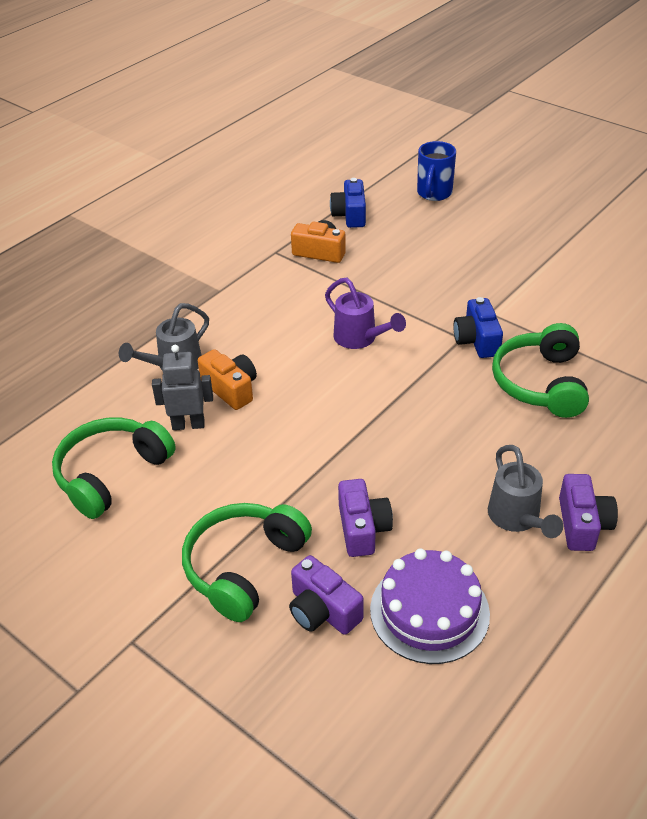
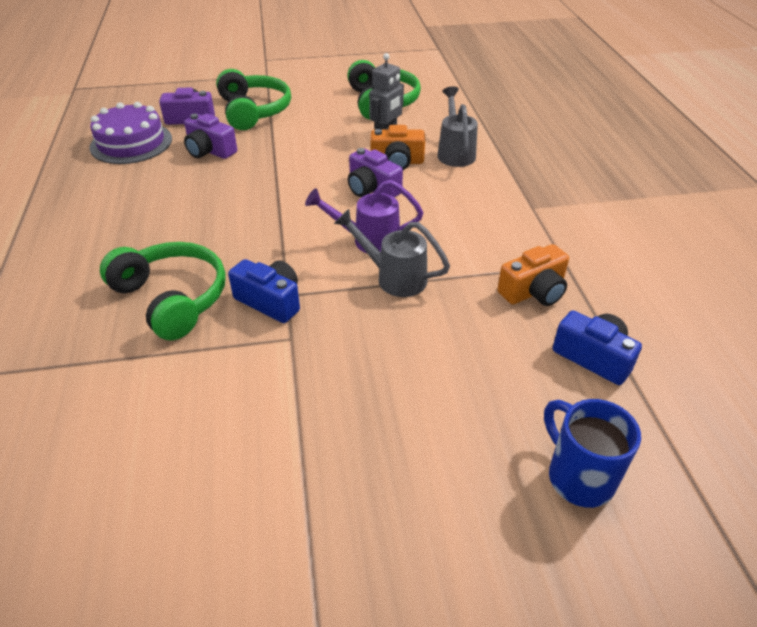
camera: 130 degrees right, 0 degrees up
(517, 519) = (112, 202): grey watering can -> grey watering can (393, 277)
(582, 524) = (61, 222): purple camera -> purple camera (372, 189)

